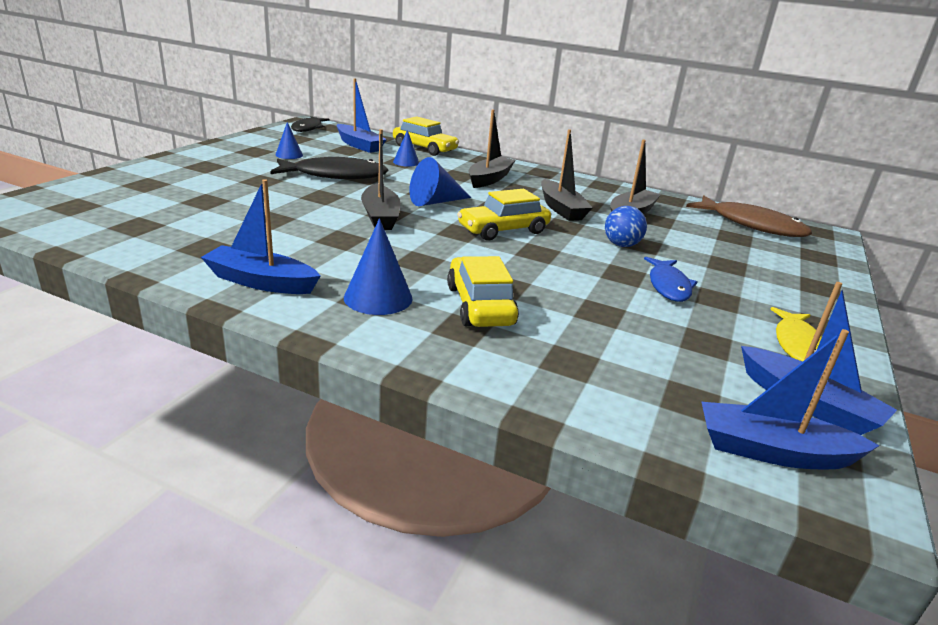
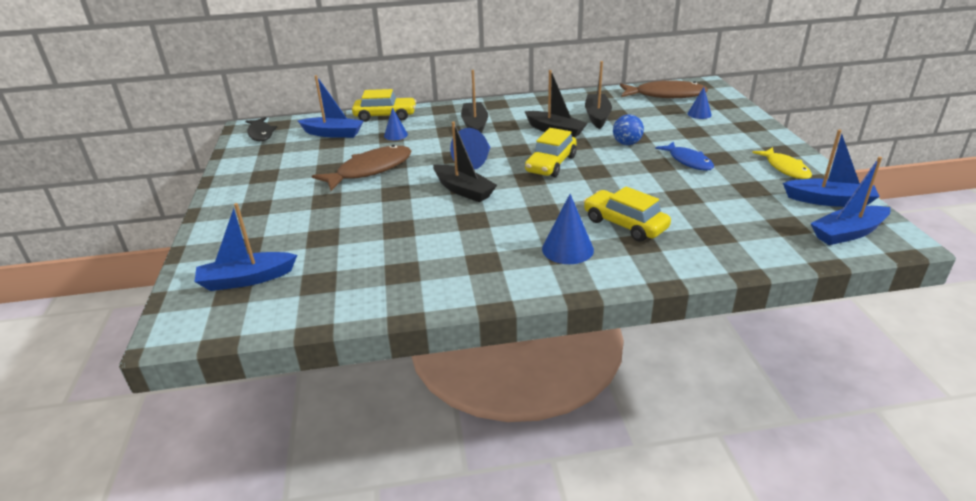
camera: 30 degrees left, 5 degrees up
(261, 282) = (486, 276): blue boat -> blue boat (246, 279)
(289, 155) = (299, 167): blue cone -> blue cone (699, 114)
(335, 175) = (370, 170): black fish -> brown fish

